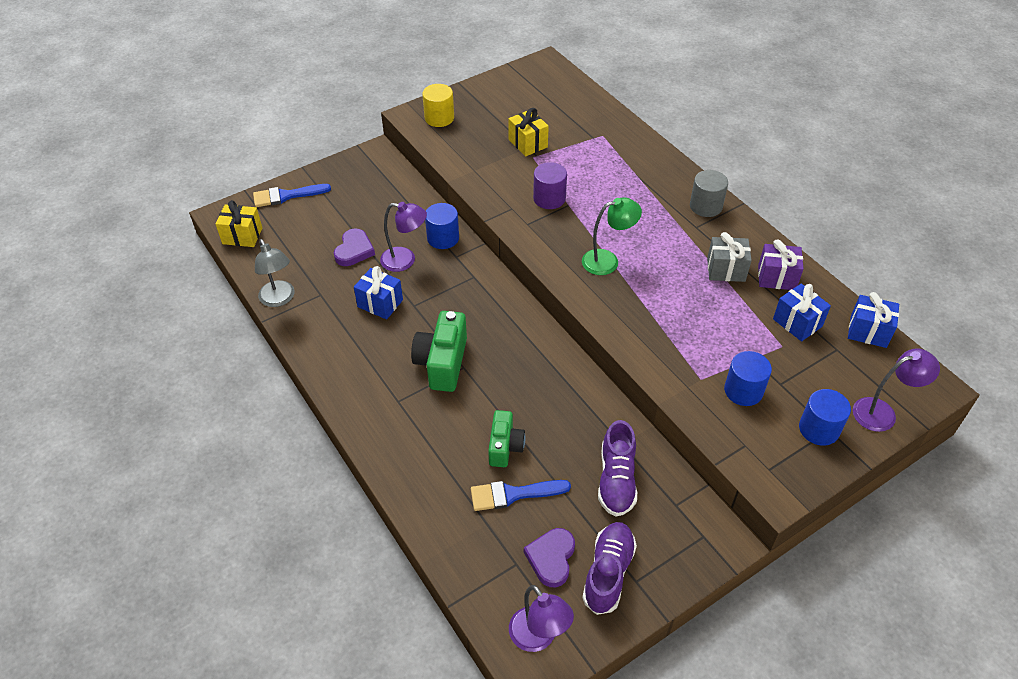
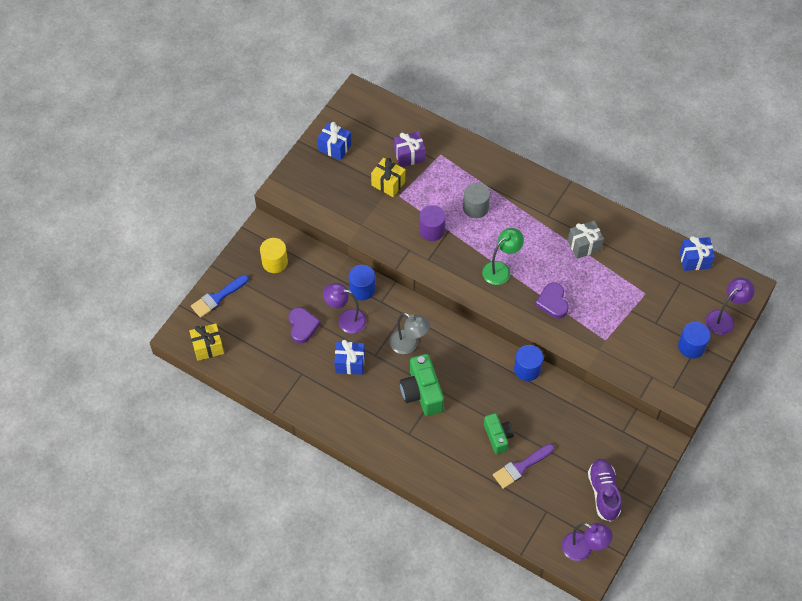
camera: 25 degrees left, 10 degrees up
(279, 299) = (274, 389): grey lamp -> grey lamp (409, 345)
(405, 260) = (346, 320): purple lamp -> purple lamp turned 150 degrees counterclockwise
(439, 118) = (305, 183): yellow cylinder -> yellow cylinder (275, 262)
(513, 494) = (521, 467): blue brush -> purple brush
(551, 558) = (565, 498): purple heart -> purple heart (552, 302)
(616, 480) = (579, 430): purple shoe -> none
(705, 206) = (546, 194): grey cylinder -> grey cylinder (475, 208)
(743, 390) = (635, 337): blue cylinder -> blue cylinder (527, 369)
(776, 277) = (620, 239): purple gift -> purple gift (409, 156)
(797, 323) = (647, 271): blue gift -> blue gift (334, 147)

